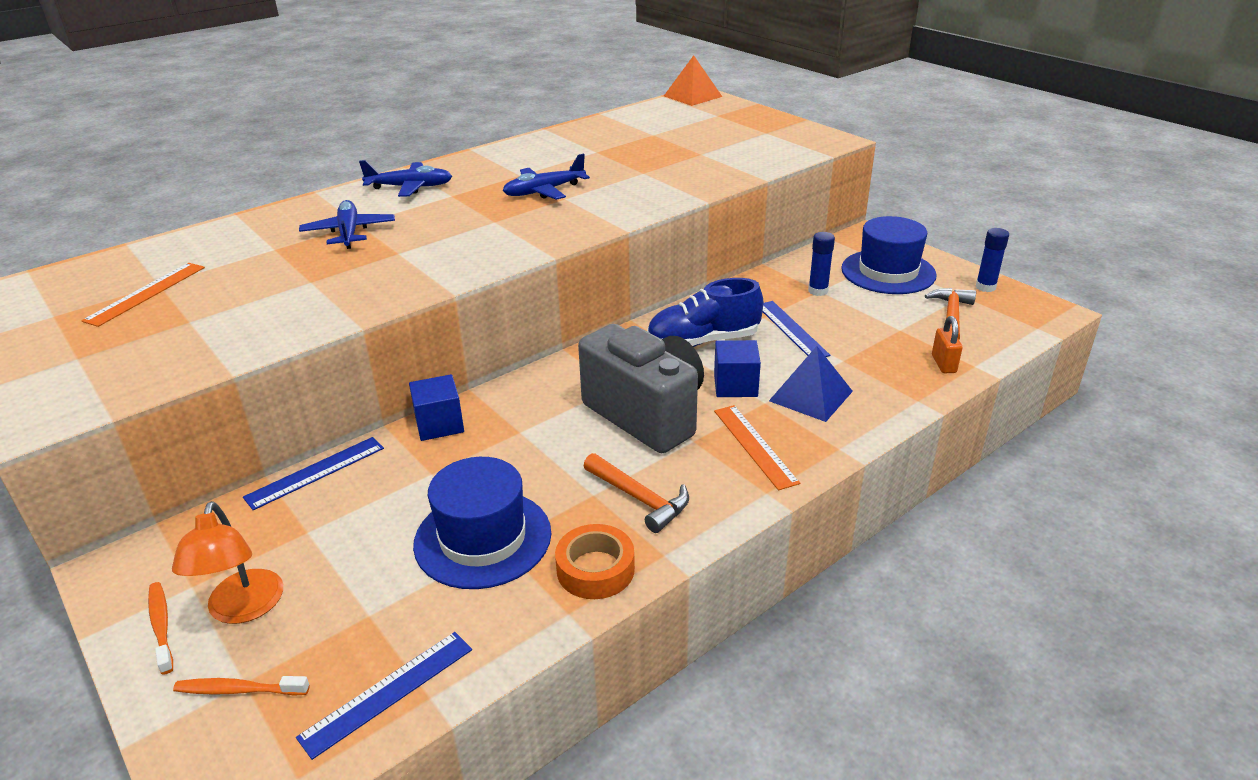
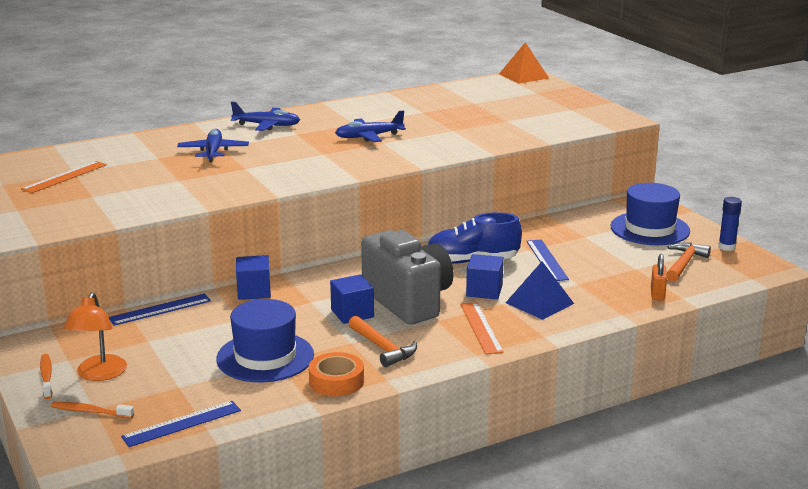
camera: 10 degrees right, 10 degrees down
(580, 444) = (352, 313): none -> blue cube
(818, 291) = (583, 236): blue glue stick -> none

